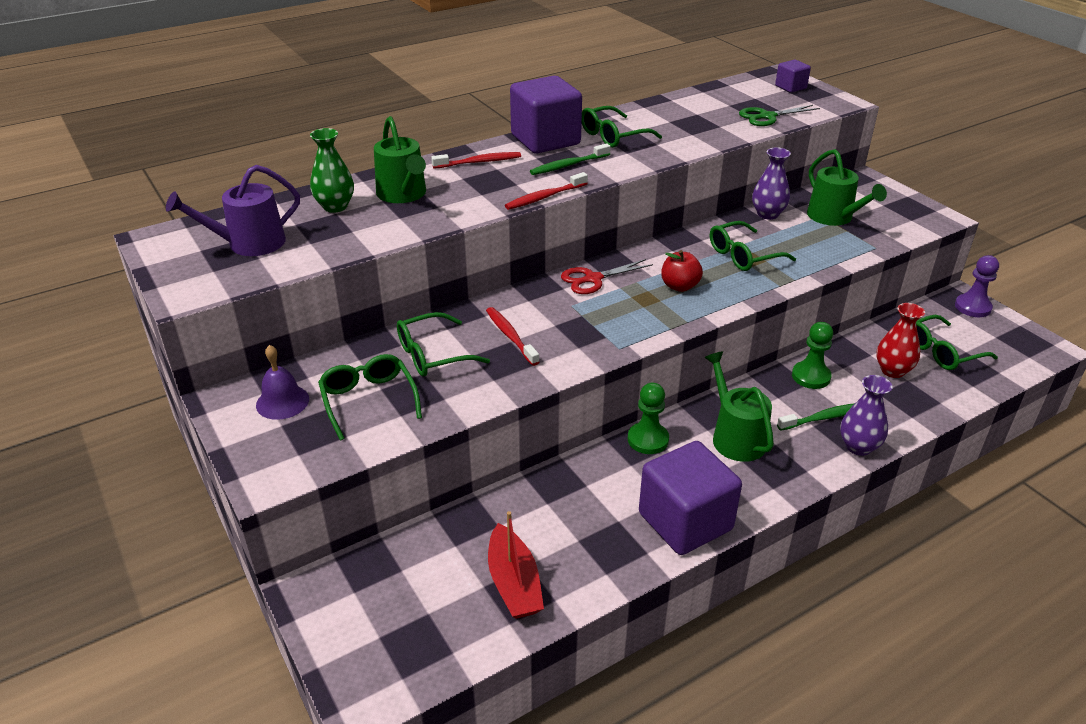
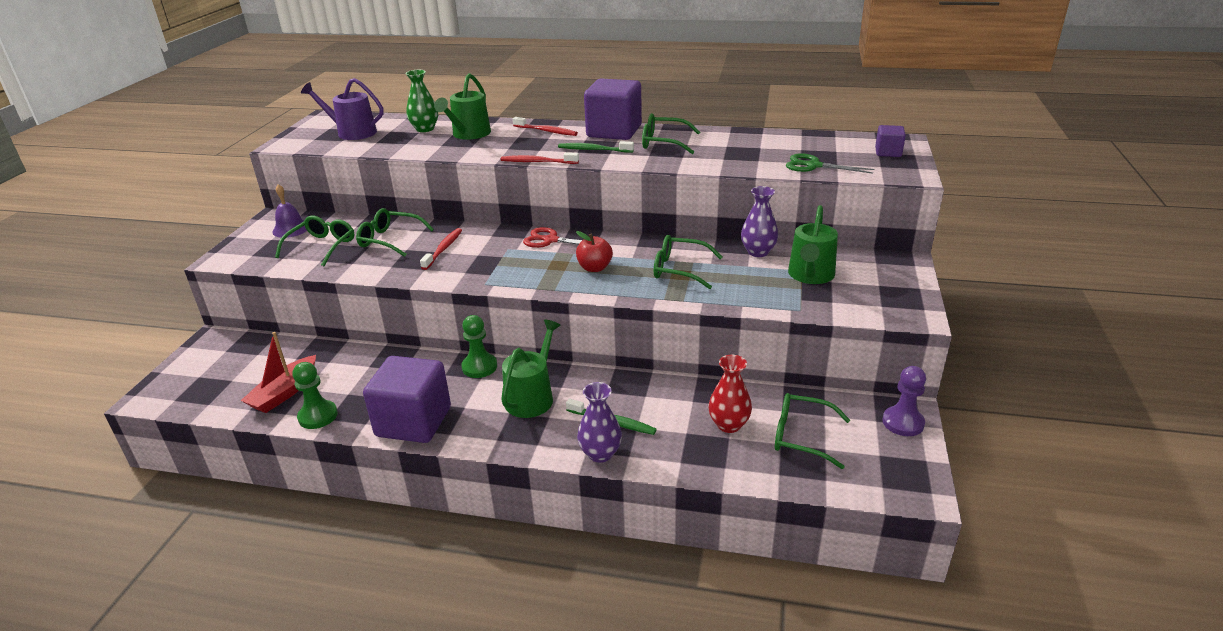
camera: 45 degrees right, 5 degrees down
(811, 376) = (656, 392): green pawn -> green pawn (318, 416)

